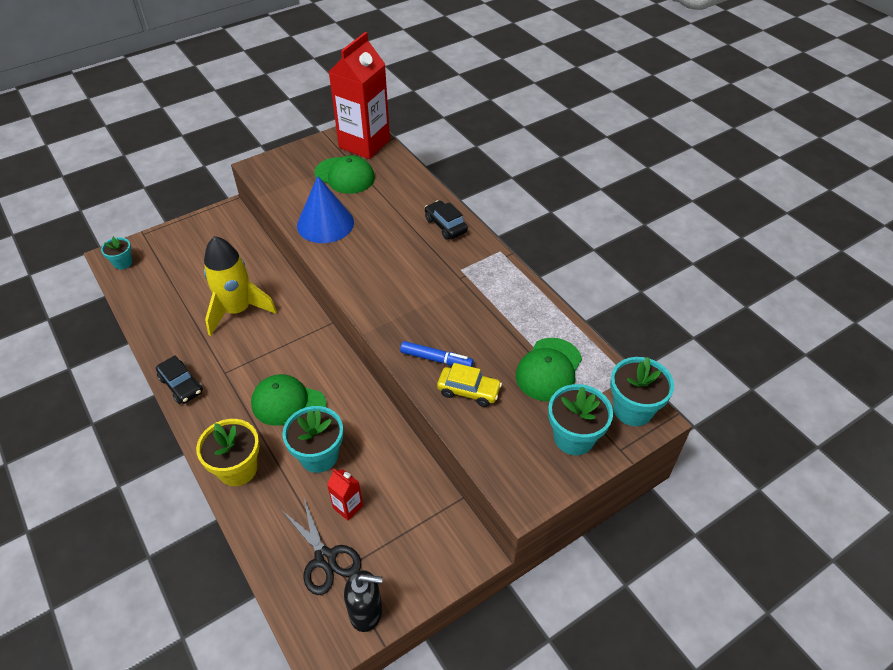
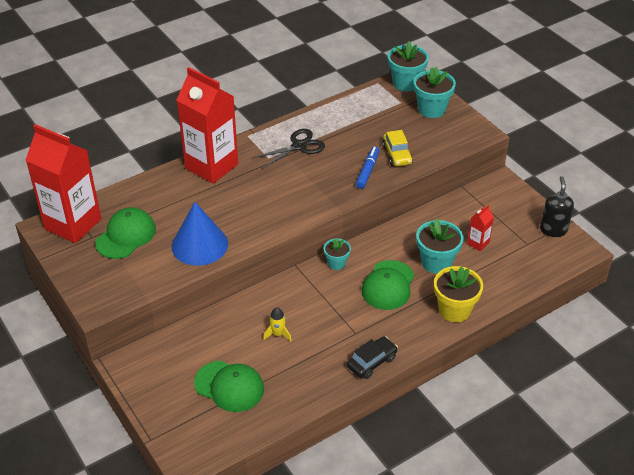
camera: 90 degrees left, 5 degrees down
(123, 263) = (199, 448): turquoise flower pot -> turquoise flower pot (336, 263)
(238, 310) = (278, 334): yellow rocket -> yellow rocket, size x0.41
(325, 558) = (520, 252): black scissors -> black scissors (299, 146)
(445, 225) = (211, 166): black car -> red carton
(468, 391) = (397, 155): yellow car -> yellow car turned 150 degrees clockwise
(549, 369) = (374, 116): green cap -> green cap (229, 386)

